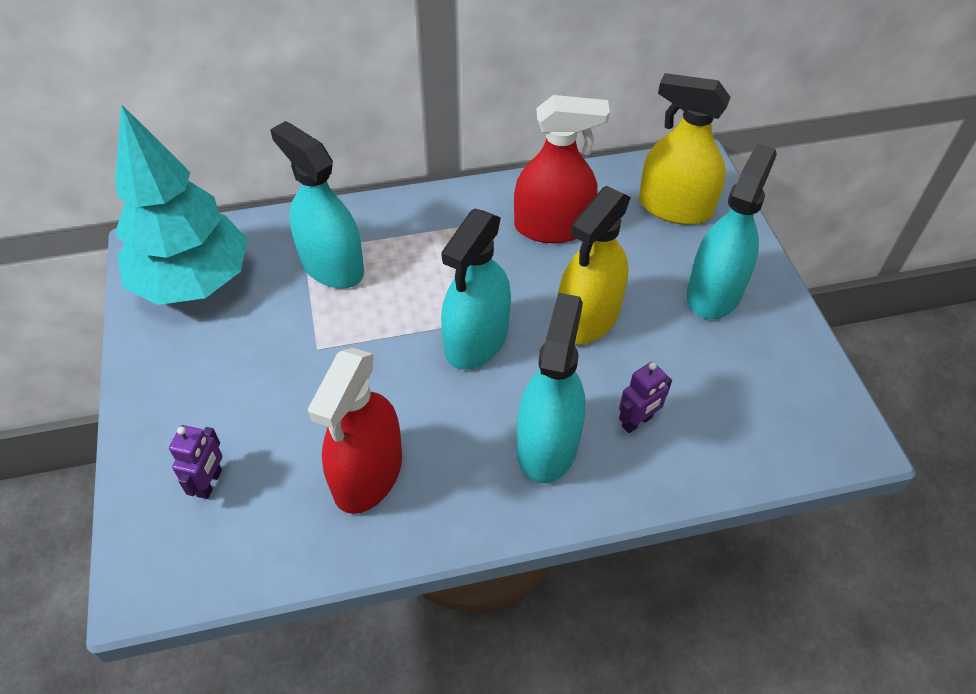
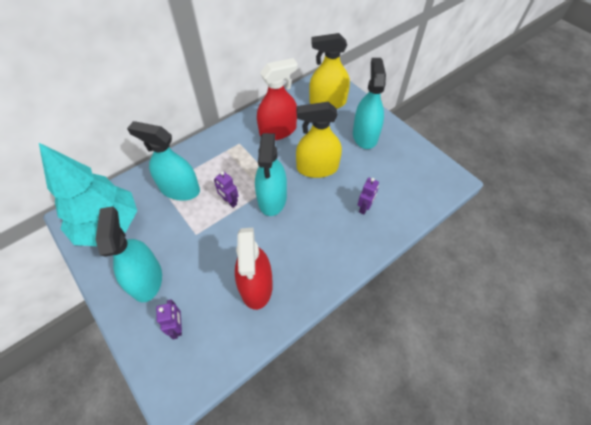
camera: 25 degrees left, 5 degrees up
(401, 317) = (229, 201): none -> purple robot
(547, 444) = (331, 235): turquoise spray bottle -> turquoise spray bottle (146, 279)
(588, 318) = (317, 168): yellow spray bottle -> yellow spray bottle turned 75 degrees clockwise

